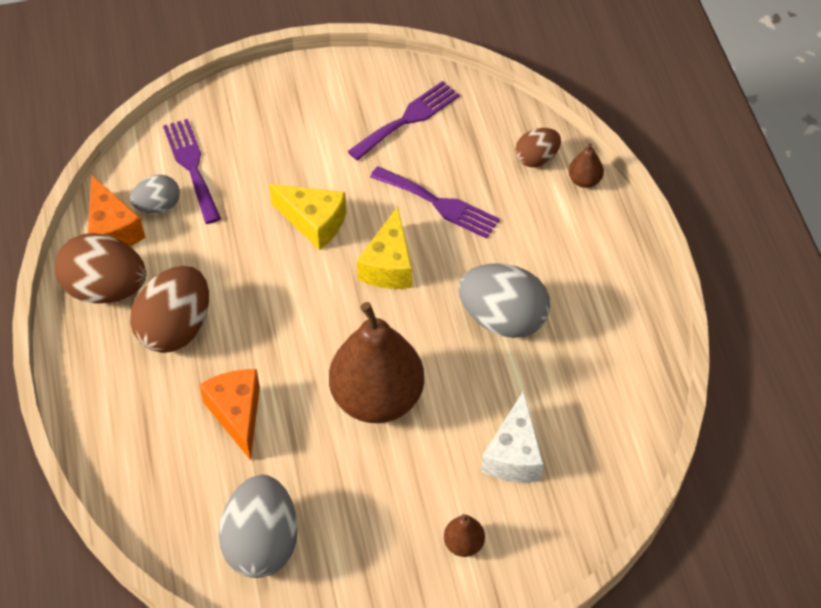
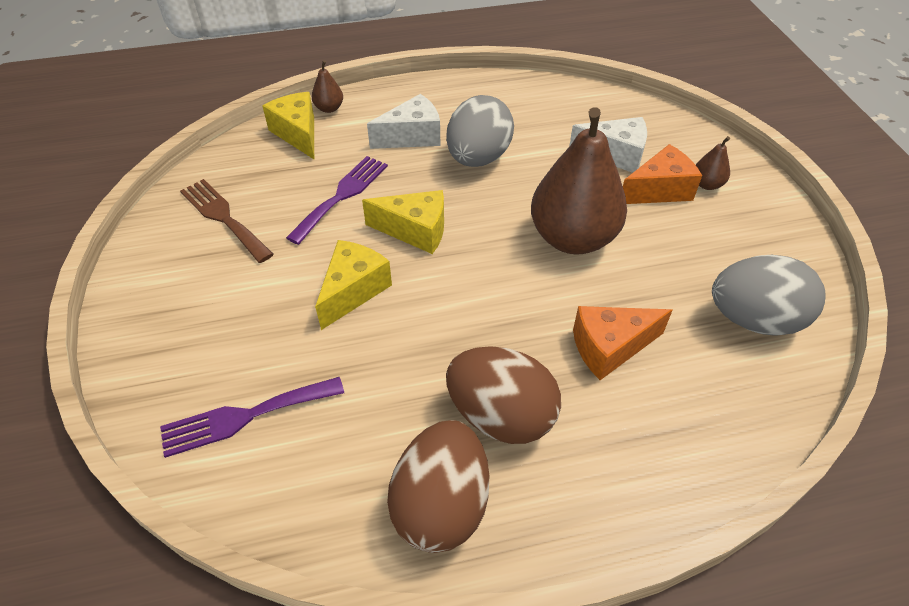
camera: 90 degrees left, 5 degrees down
(112, 230) = (340, 507): orange cheese -> orange cheese (659, 190)
(158, 206) = (306, 452): grey egg -> none
(407, 119) = (224, 217): purple fork -> brown fork
(536, 158) = (298, 134): brown egg -> yellow cheese
(537, 258) = (412, 137): none -> white cheese

